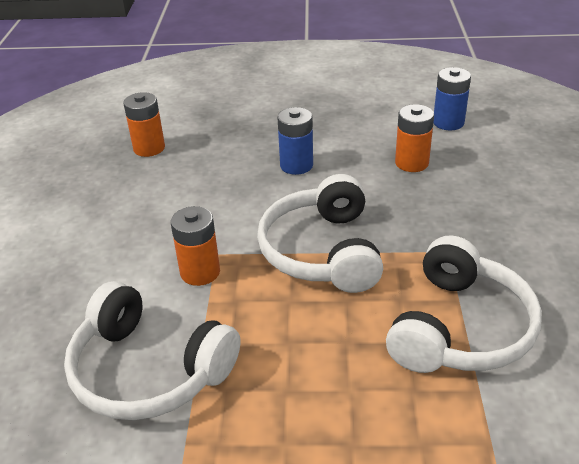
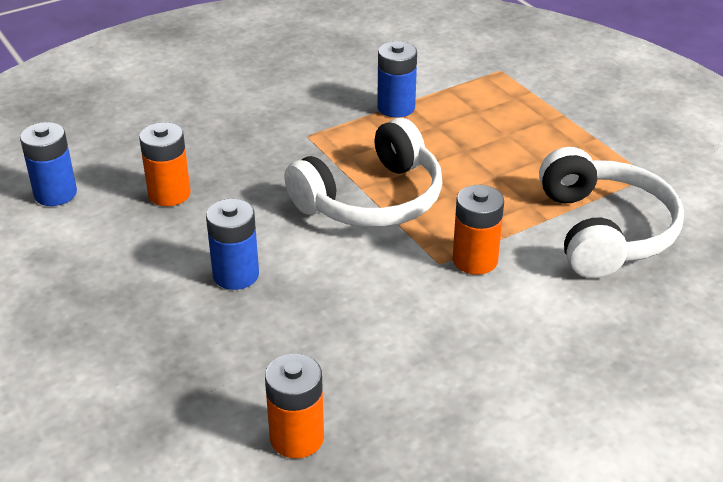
camera: 125 degrees left, 0 degrees up
(459, 328) = (396, 107): white headphones -> blue battery

